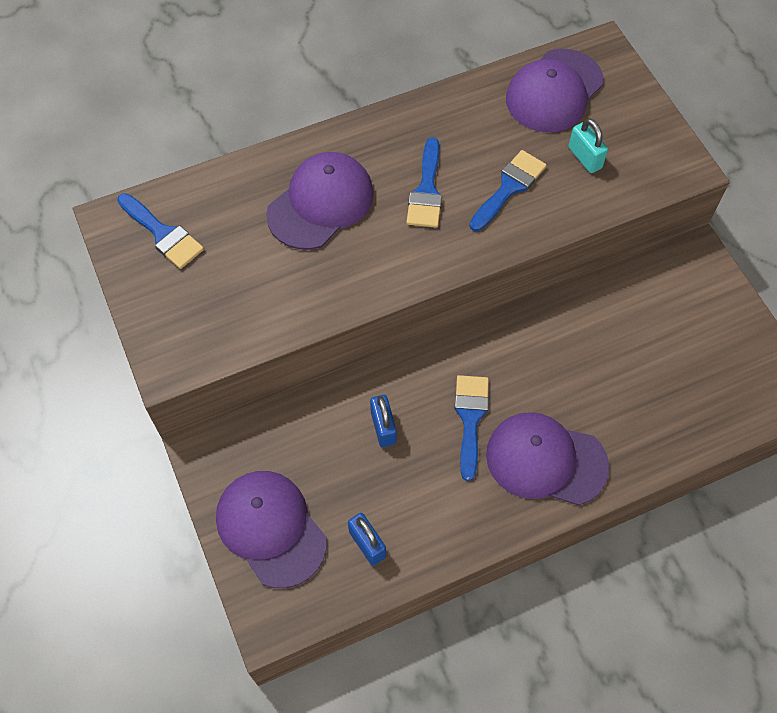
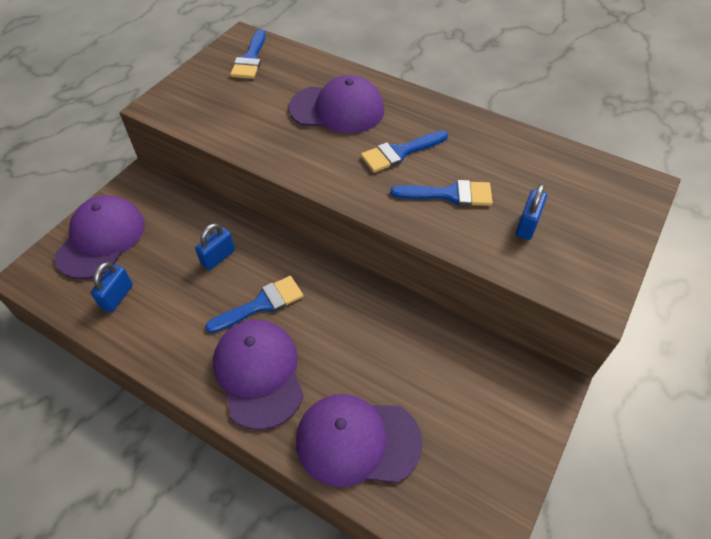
camera: 55 degrees right, 10 degrees down
(554, 91) = (567, 177): purple cap -> purple cap (357, 441)
(584, 158) = (527, 225): turquoise padlock -> blue padlock

